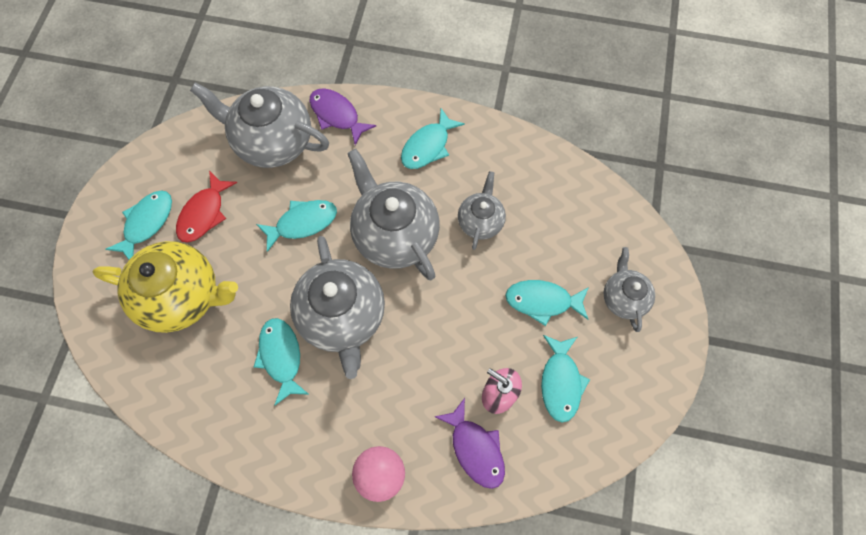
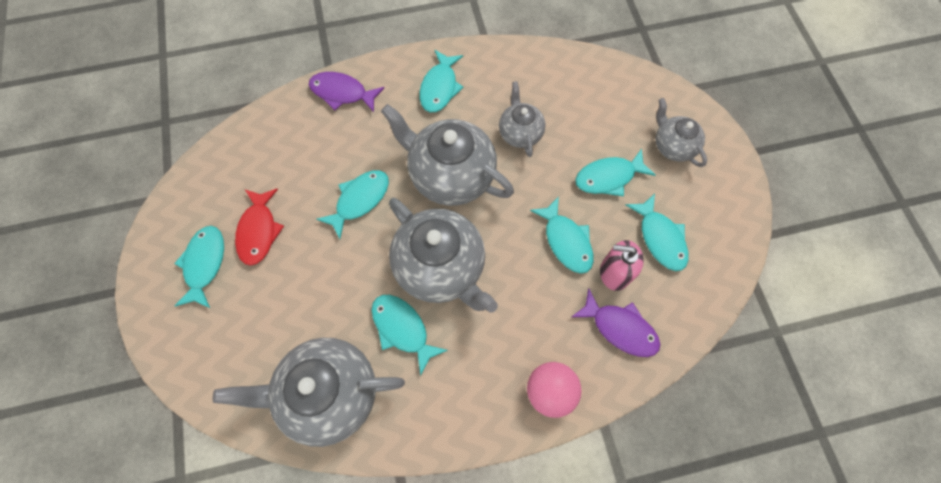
camera: 25 degrees left, 0 degrees up
(182, 296) = (276, 317): yellow teapot -> none
(272, 141) = (293, 139): grey teapot -> grey teapot (329, 393)
(469, 344) = (566, 241): none -> turquoise fish

